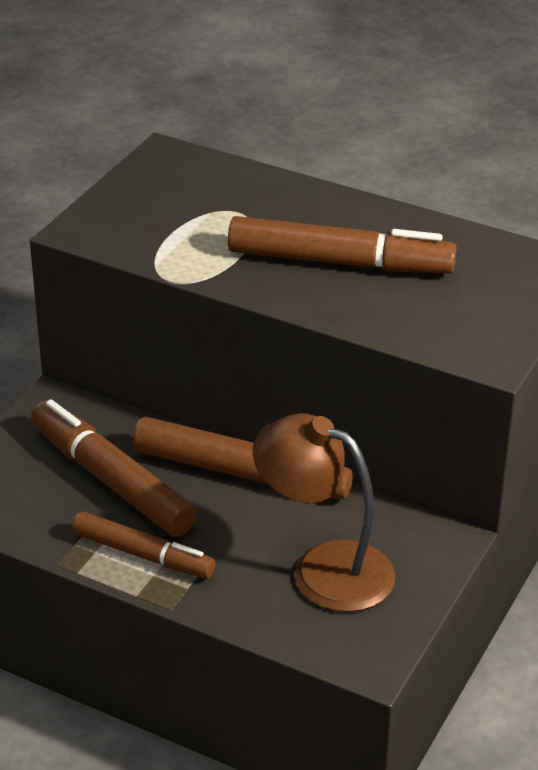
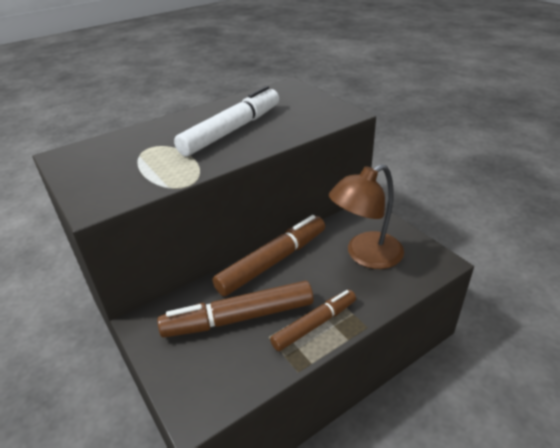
camera: 60 degrees left, 0 degrees up
(340, 263) = (232, 130): brown marker -> white marker

